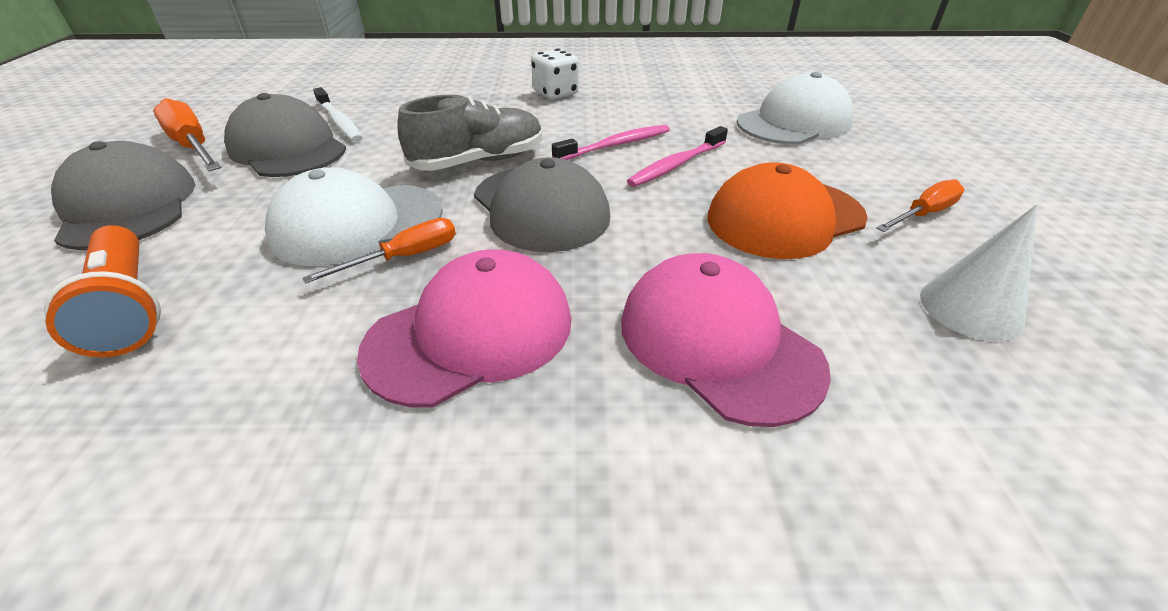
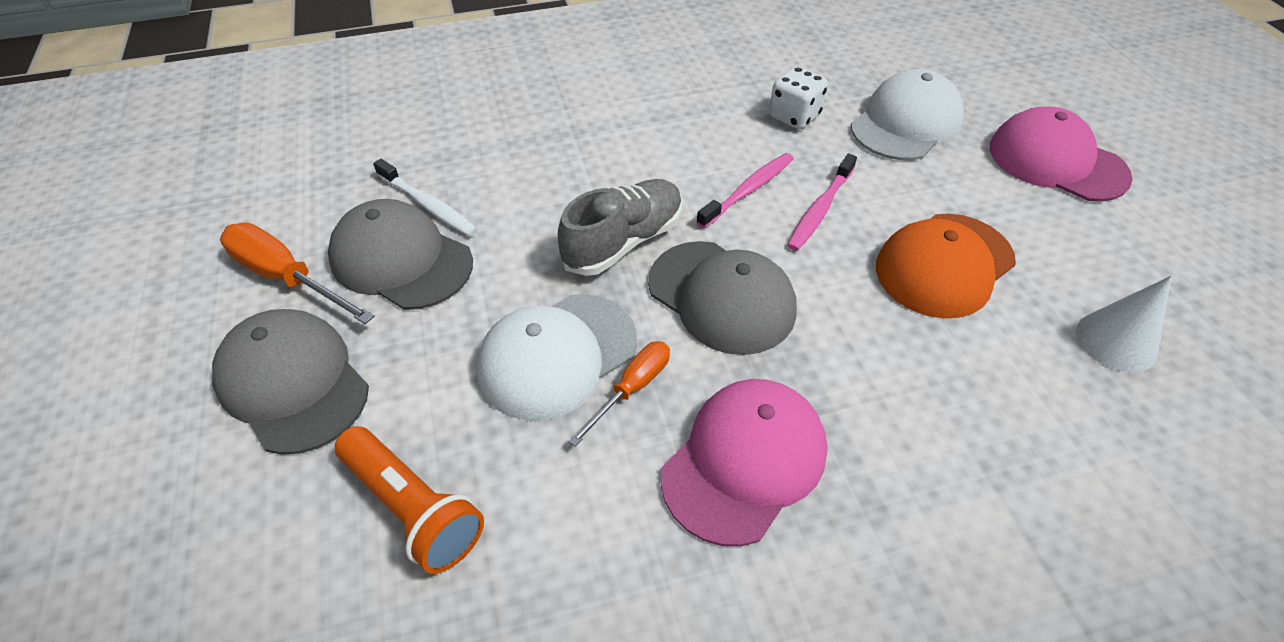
camera: 15 degrees left, 10 degrees up
(555, 93) = (643, 114): white dice -> white dice (794, 116)
(717, 342) = (943, 422): pink cap -> pink cap (1056, 162)
(923, 214) = (1055, 236): orange screwdriver -> none

